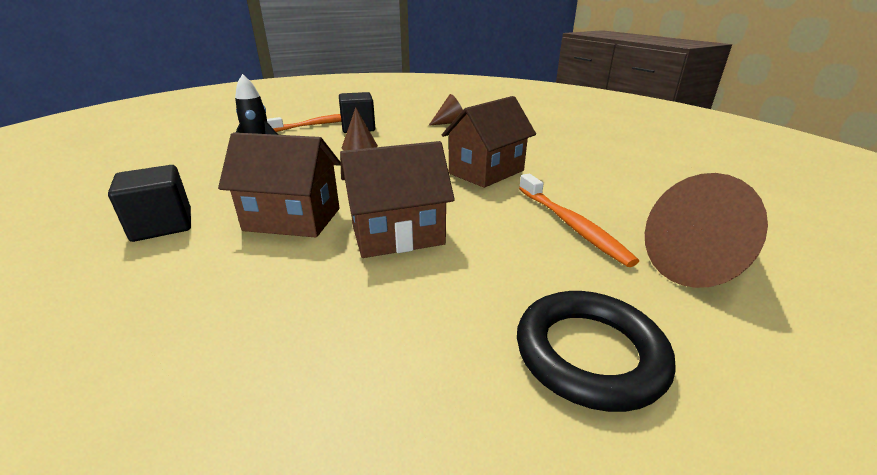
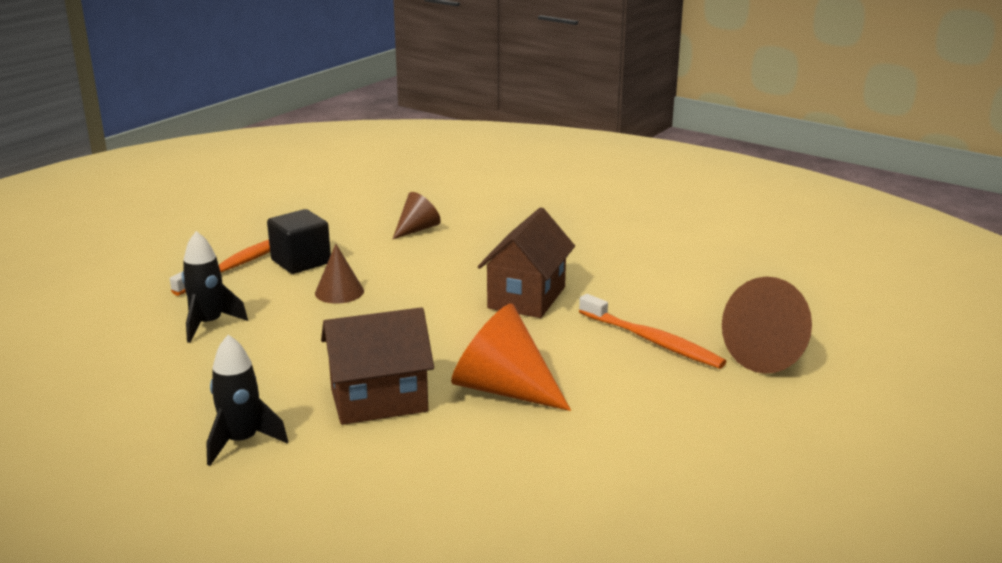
camera: 25 degrees left, 5 degrees down
(162, 225) = (242, 441): black cube -> black rocket
(397, 235) = (503, 389): brown house -> orange cone
(589, 354) = (725, 438): black ring -> none

